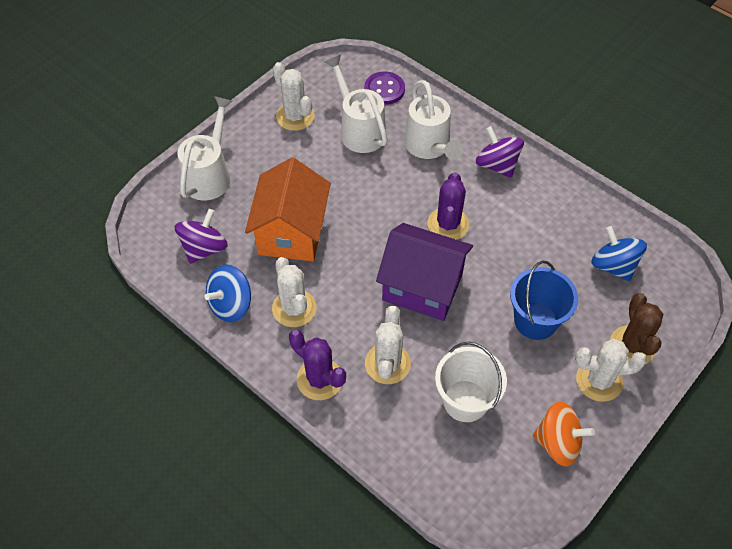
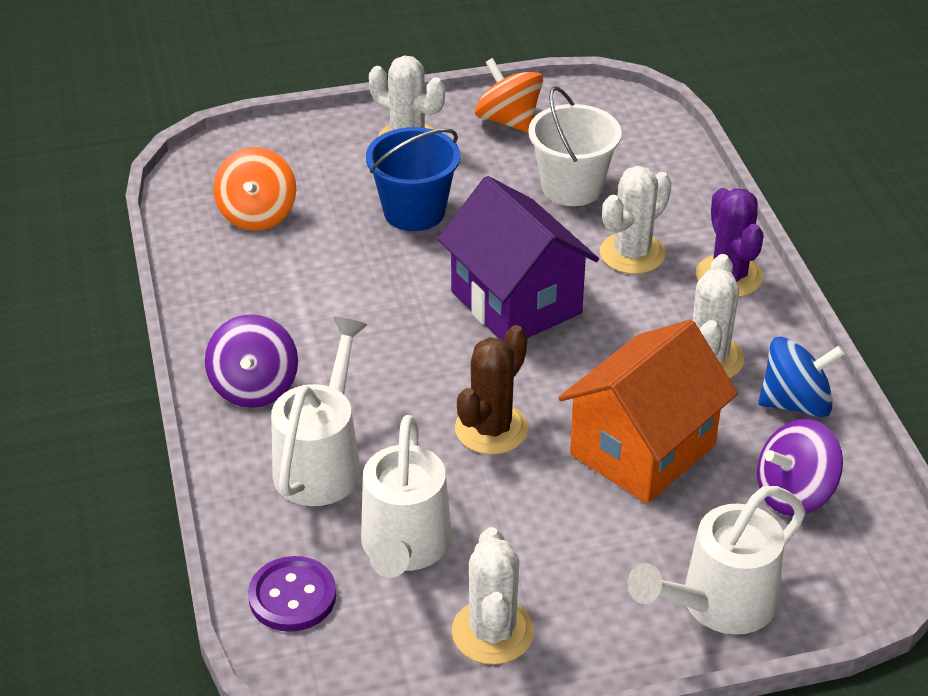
camera: 145 degrees left, 15 degrees down
(448, 224) = (408, 351): purple cactus -> none
(613, 265) = (257, 214): blue spinning top -> orange spinning top
(632, 346) = (336, 147): brown cactus -> brown cactus (491, 429)

